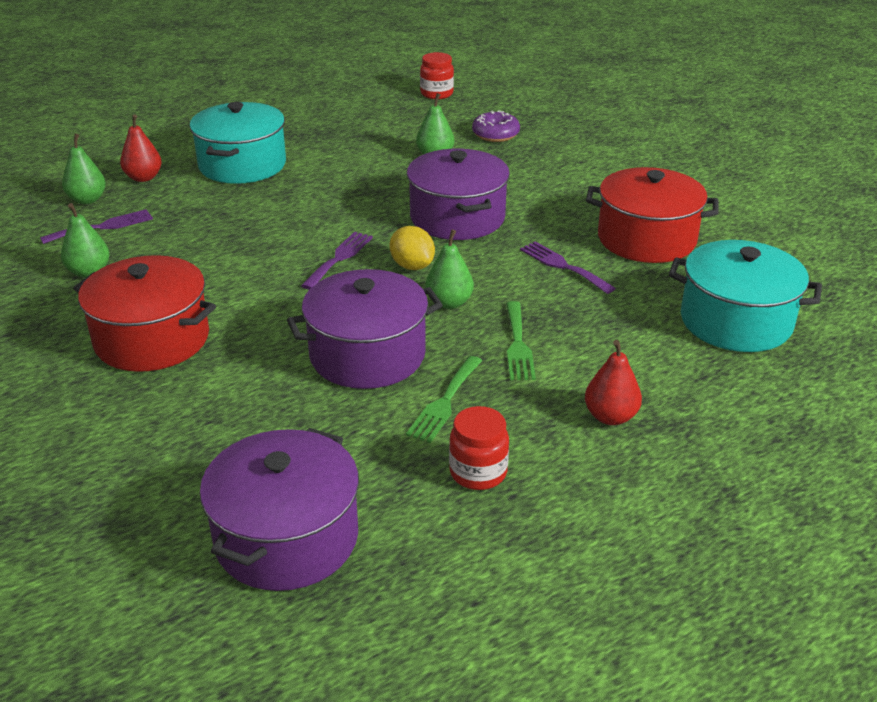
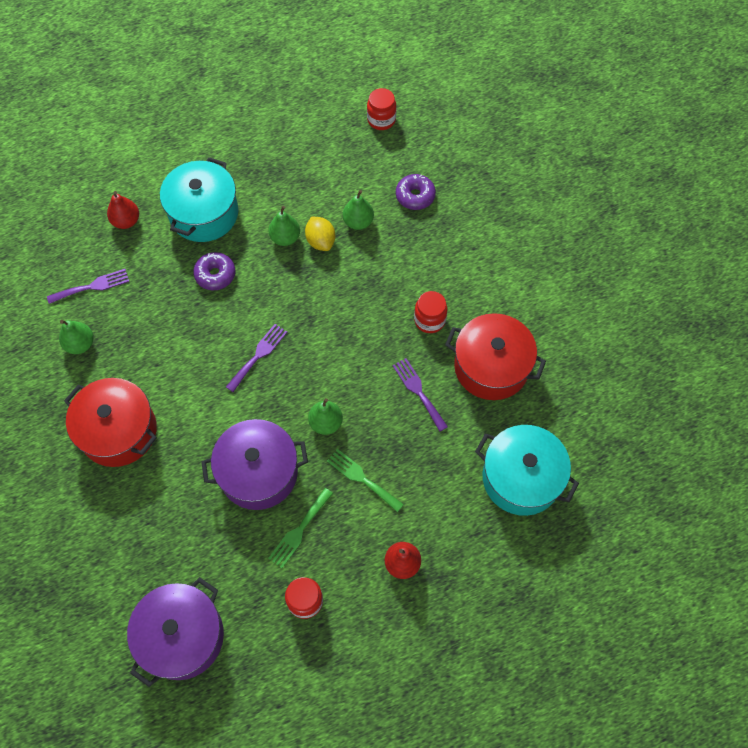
camera: 10 degrees right, 30 degrees up
(87, 200) = (82, 247): green pear -> green pear (285, 238)
(266, 205) = (215, 275): none -> purple donut
(412, 266) = (309, 373): yellow lemon -> yellow lemon (320, 241)
(457, 218) = (356, 315): purple pot -> none
(518, 345) = (362, 478): green fork -> green fork turned 120 degrees clockwise
(552, 213) = (429, 320): none -> red jar

